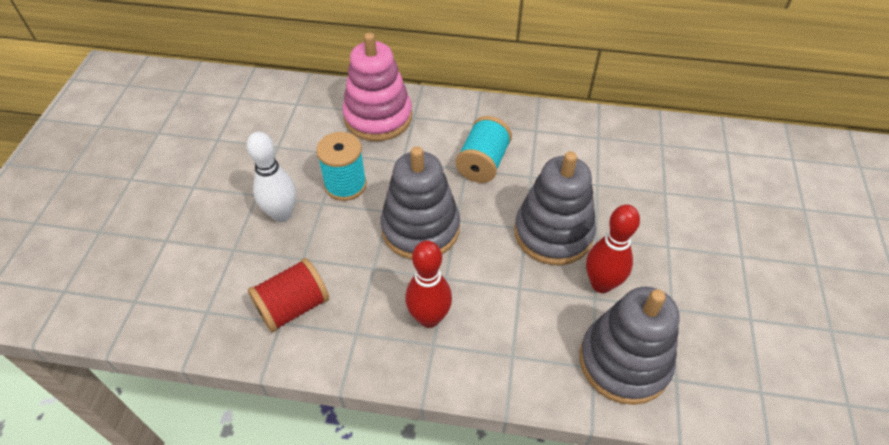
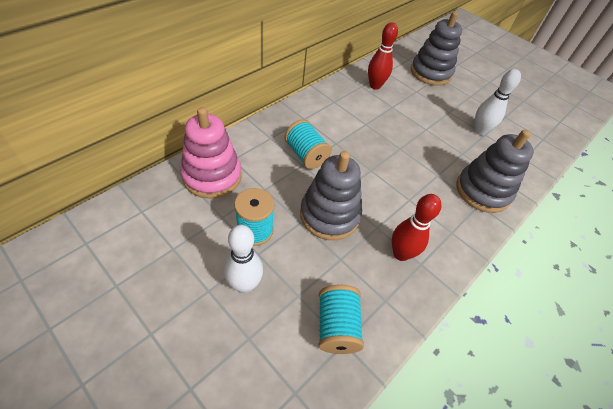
camera: 60 degrees left, 0 degrees up
(293, 307) = (337, 326): red spool -> turquoise spool
(553, 233) = (383, 161): grey stacking toy -> grey stacking toy (430, 73)
(601, 284) = (431, 167): red bowling pin -> red bowling pin (375, 86)
(748, 309) = (479, 131): none -> white bowling pin

